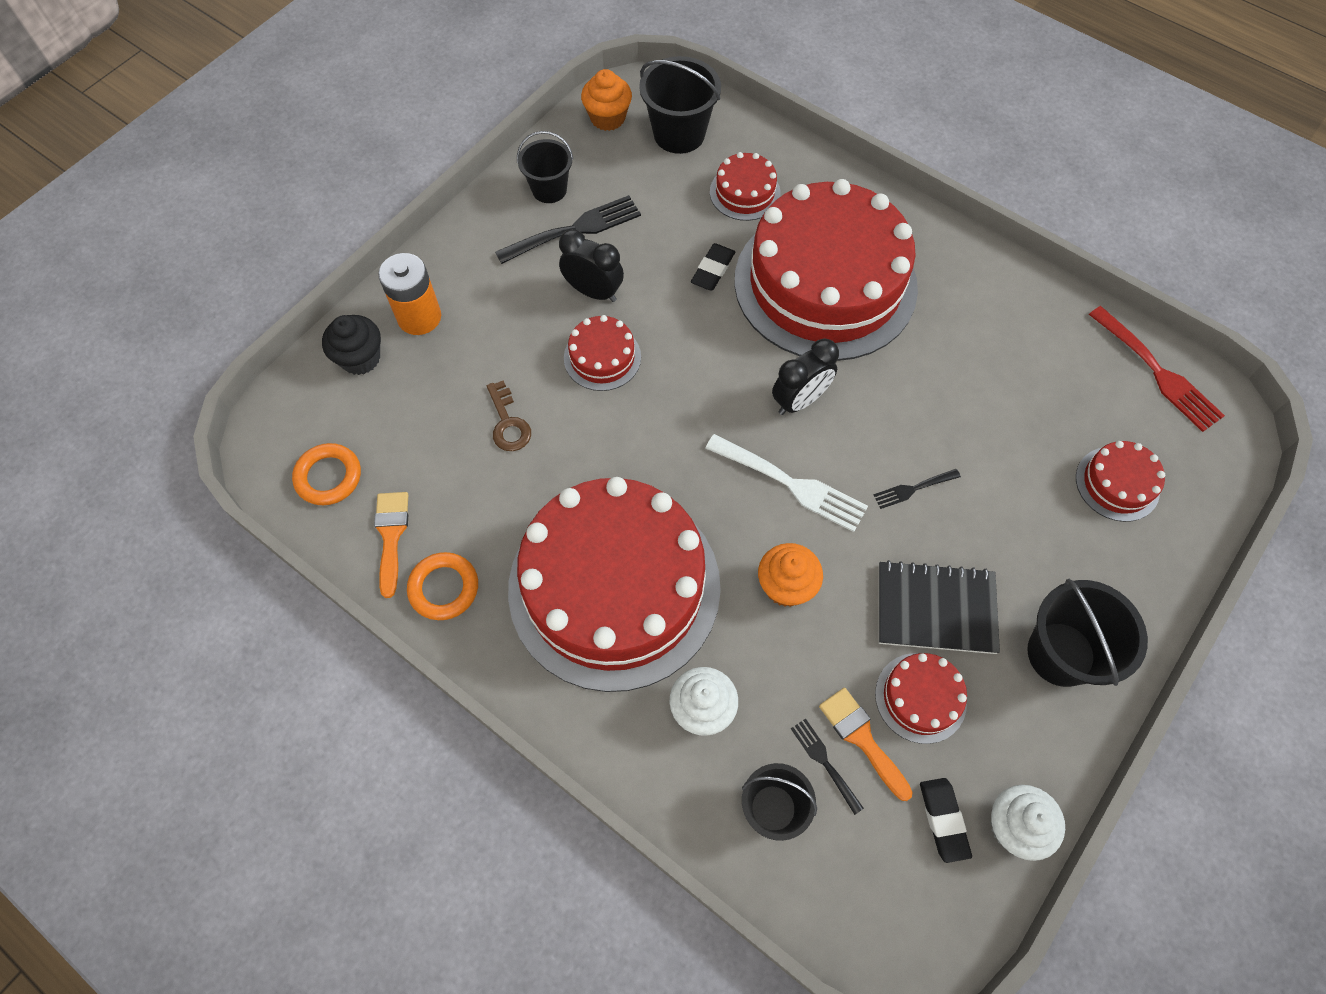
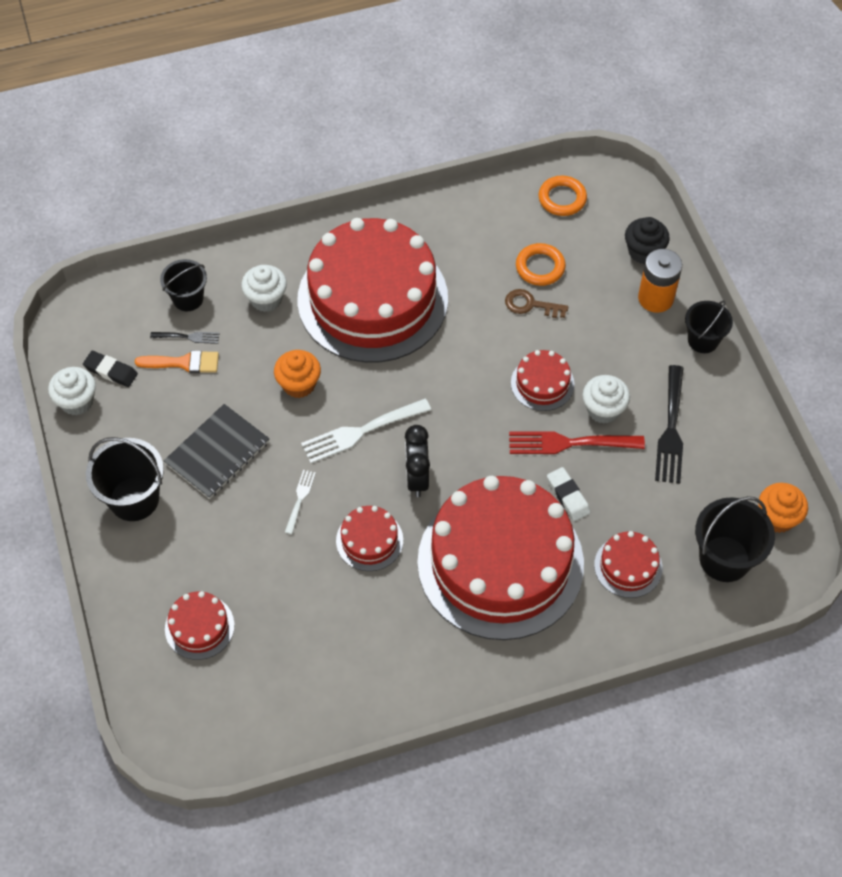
camera: 125 degrees right, 5 degrees down
(391, 535) = (496, 210): orange brush -> none
(444, 588) = (440, 219): orange ring -> orange ring (540, 267)
(549, 189) = (724, 435): black bucket -> black bucket (703, 340)
(593, 291) = (603, 409): black clock -> white cupcake
(713, 270) = (568, 496): black eraser -> white eraser
(913, 489) = (300, 499): black fork -> white fork
(920, 697) = (178, 407): red cake -> red cake (369, 540)
(1157, 372) = (251, 733): red fork -> red fork (570, 443)

